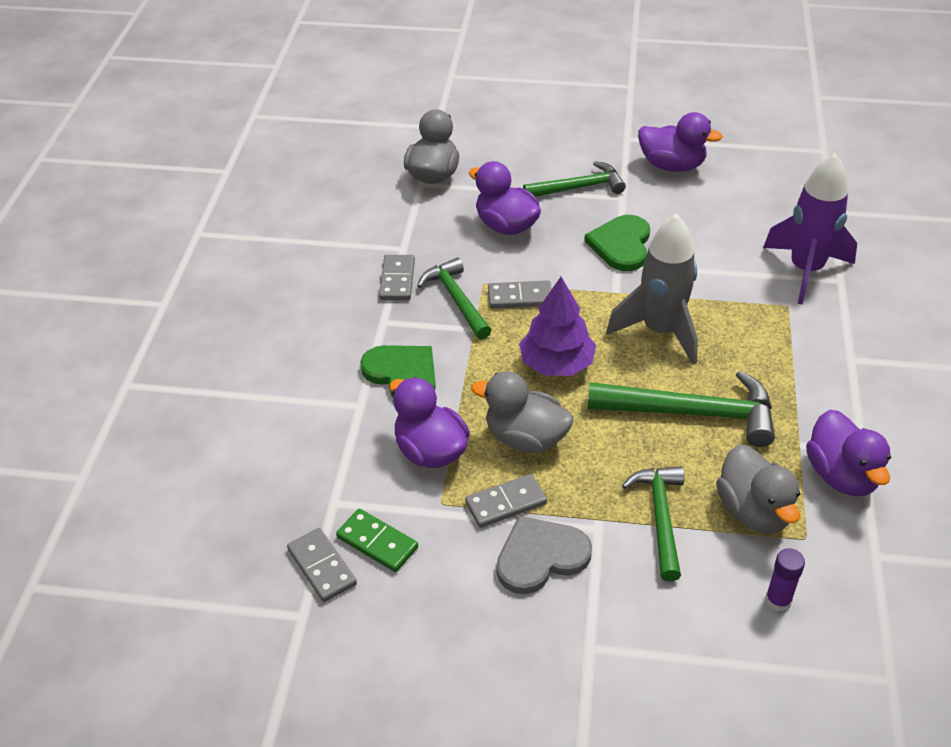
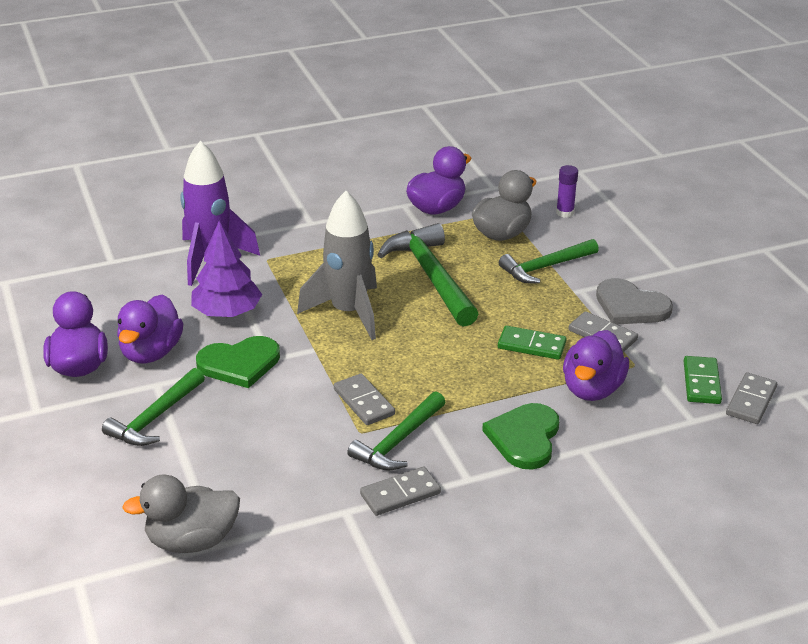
camera: 120 degrees left, 10 degrees down
(506, 226) = (257, 448): purple duck -> purple duck (151, 352)
(525, 438) = (531, 345): grey duck -> green domino
(556, 364) = (434, 355): purple tree -> purple tree (227, 312)
(579, 187) = (155, 418): green hammer -> green hammer turned 105 degrees counterclockwise

